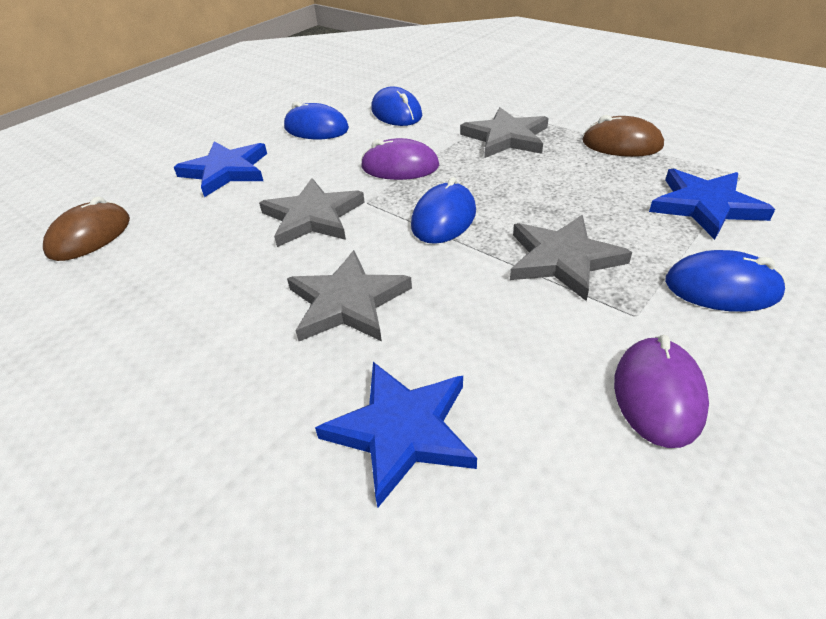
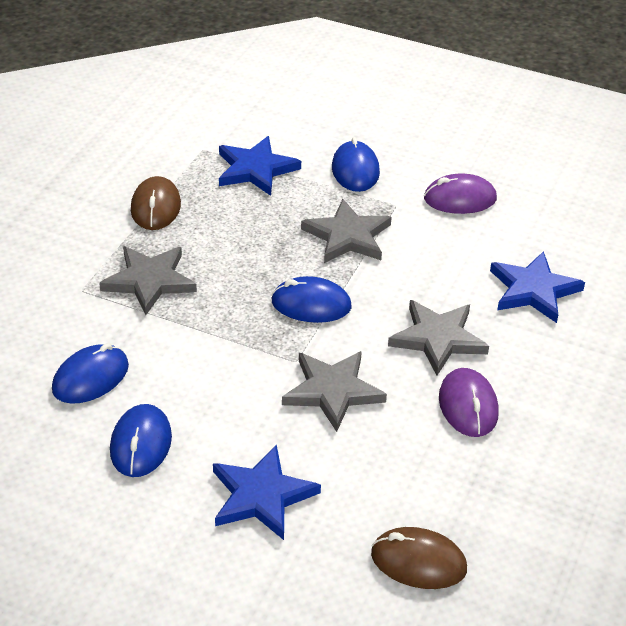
camera: 110 degrees left, 0 degrees up
(400, 167) = (225, 349): purple mouse -> purple mouse (468, 406)

